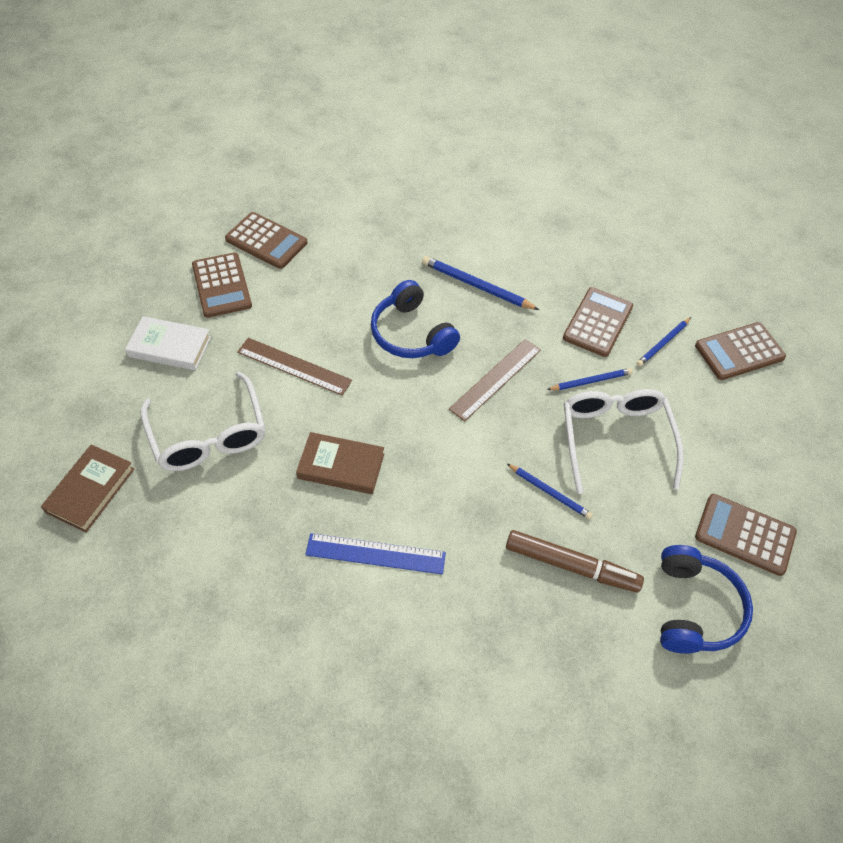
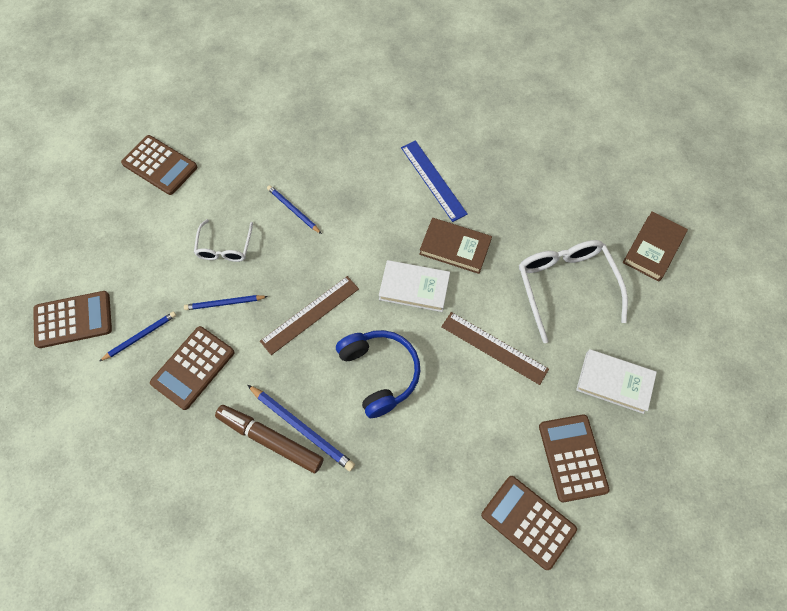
camera: 170 degrees left, 10 degrees up
(375, 553) = (433, 180): blue ruler -> blue ruler turned 45 degrees clockwise
(386, 416) = (414, 288): none -> white book
(571, 566) = (294, 158): brown marker -> brown marker (270, 440)
(615, 439) = (225, 247): white glasses -> white glasses, size x0.58
(695, 608) = (220, 124): blue headphones -> none

